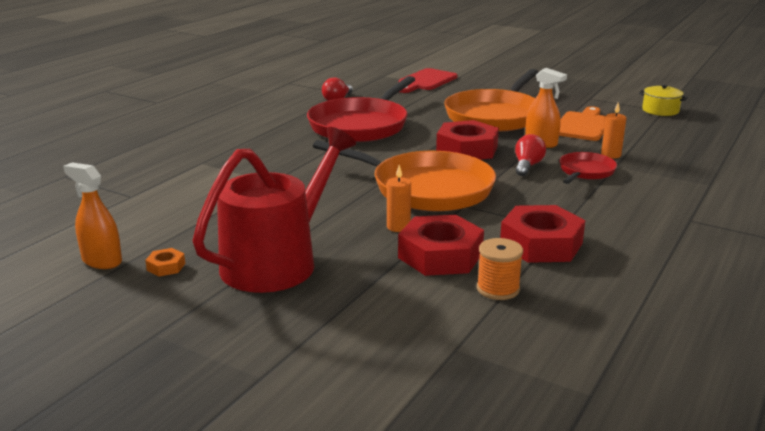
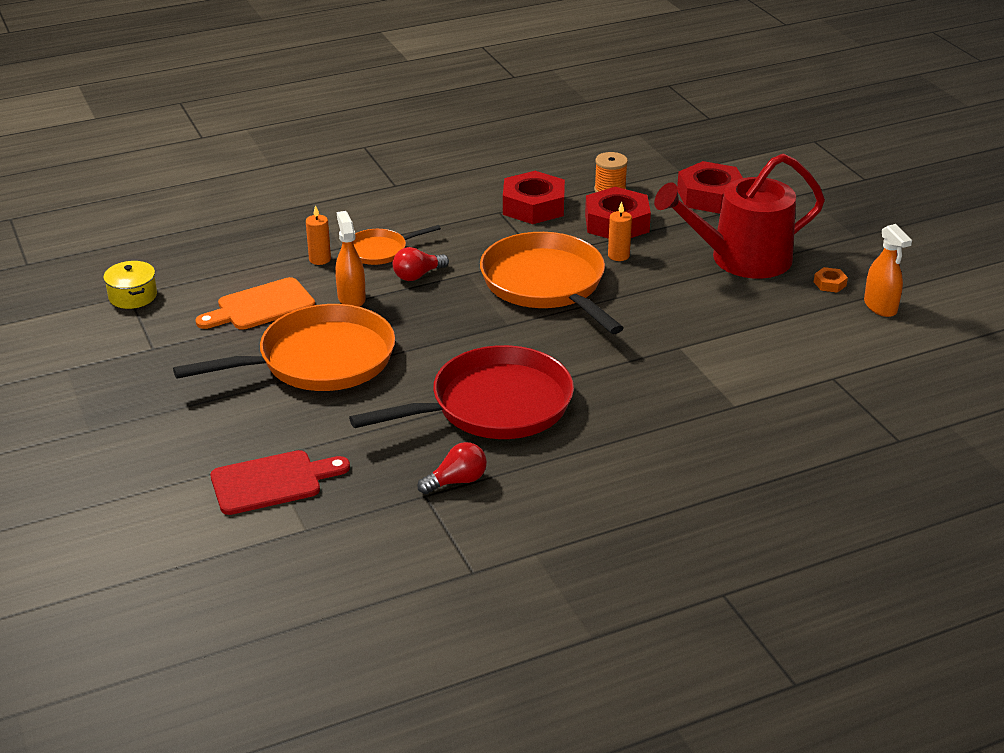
camera: 145 degrees left, 10 degrees up
(467, 149) = (436, 318): red nut -> red nut (710, 196)
(585, 172) = (380, 251): red pan -> orange pan

